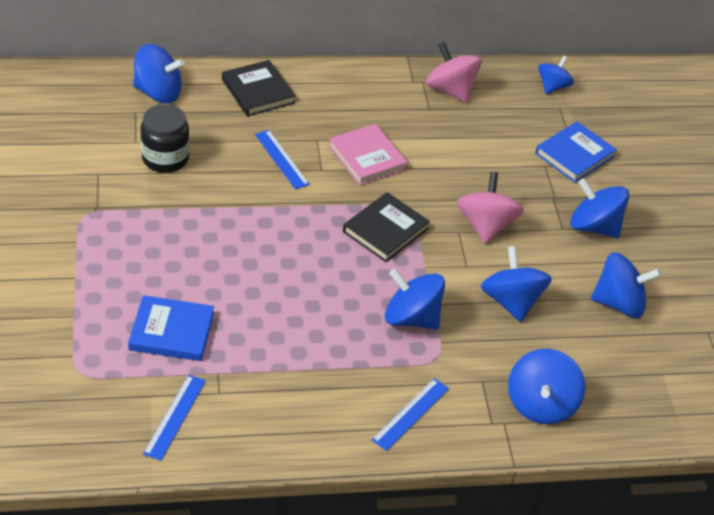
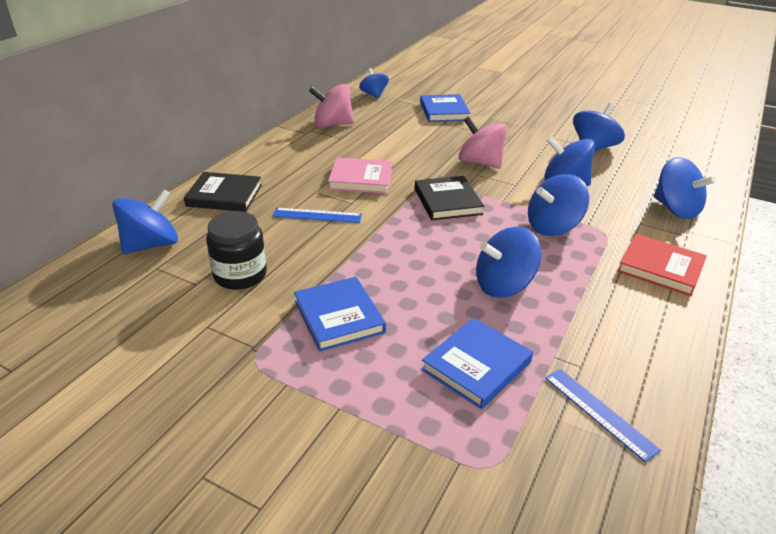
camera: 50 degrees left, 10 degrees down
(164, 234) = (339, 317): none -> blue book
(410, 413) = (660, 268): blue ruler -> red book
(593, 227) = (516, 130): blue spinning top -> blue spinning top (503, 285)

